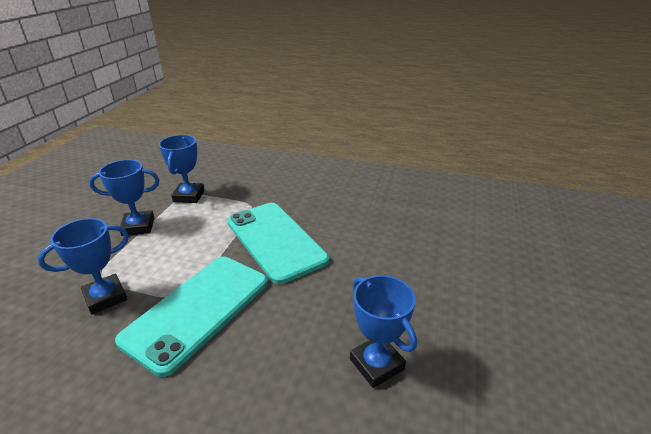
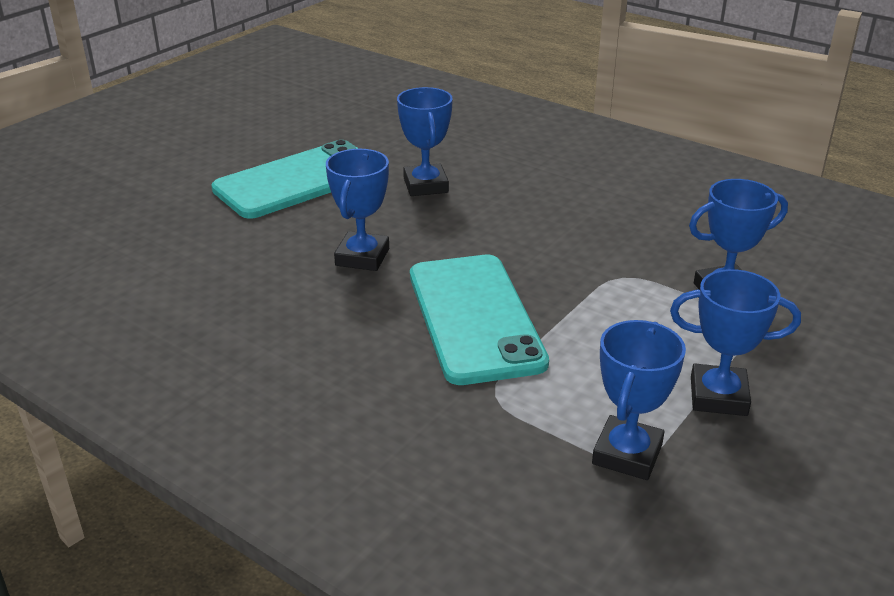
camera: 160 degrees left, 0 degrees up
(197, 310) = (599, 256): turquoise phone -> turquoise phone (299, 180)
(369, 266) = (362, 257): none -> blue trophy

